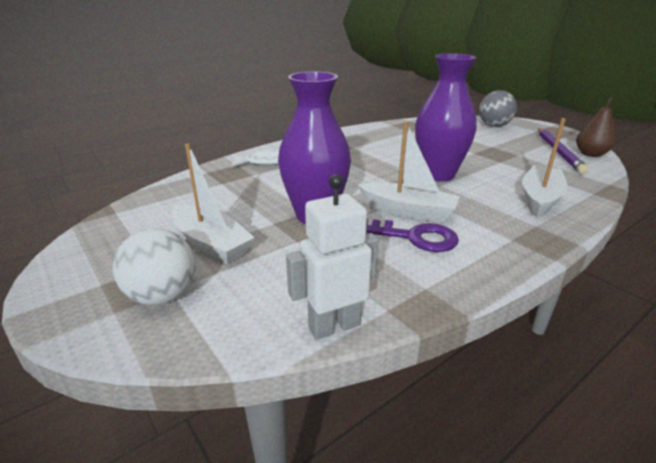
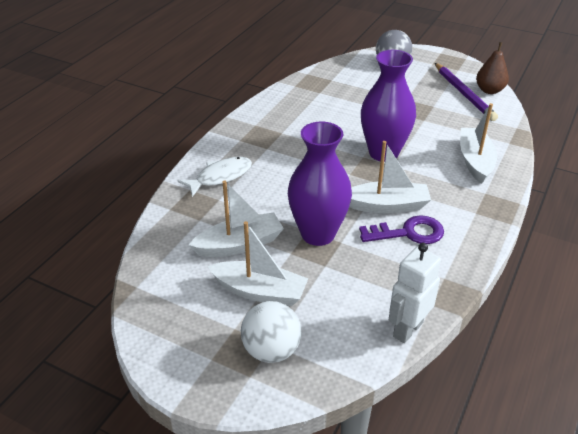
camera: 25 degrees left, 10 degrees up
(234, 206) = (239, 244): none -> white boat

